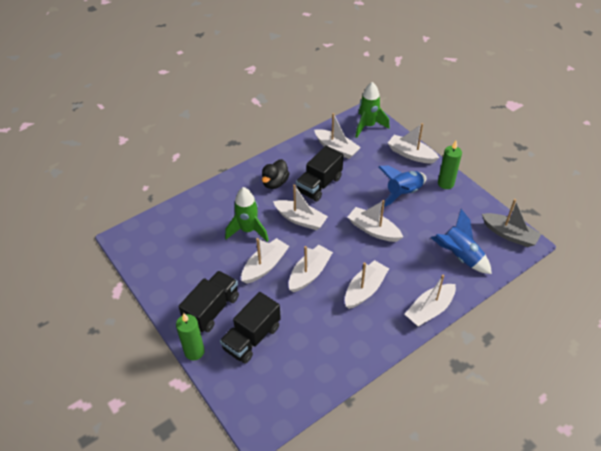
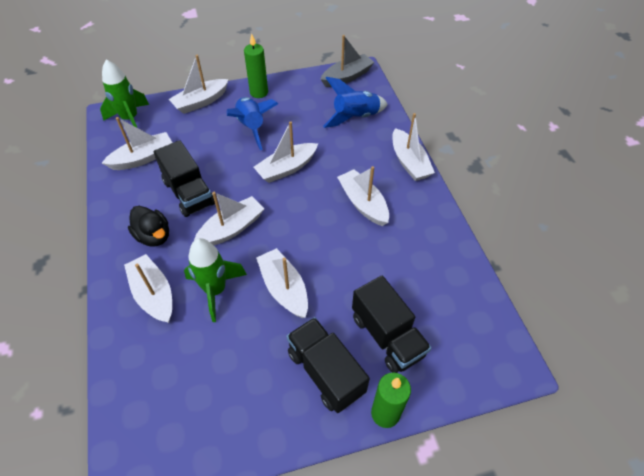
camera: 70 degrees left, 5 degrees up
(309, 273) = (318, 246): white boat -> white boat (154, 294)

